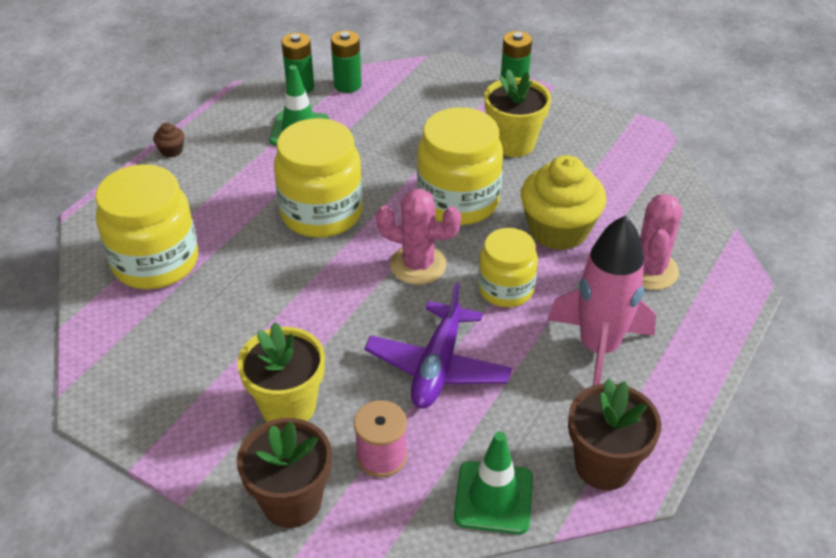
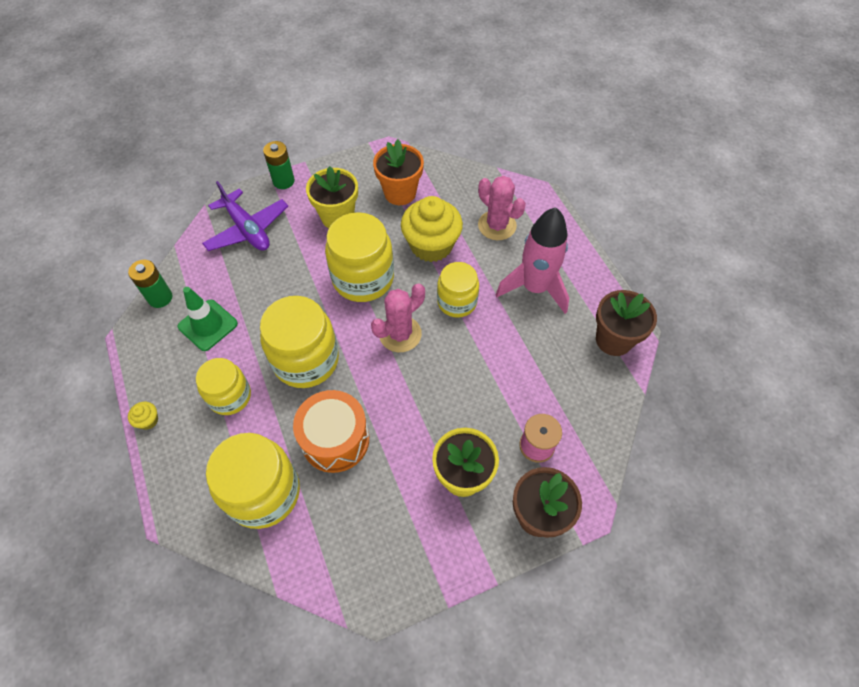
camera: 55 degrees left, 15 degrees up
(171, 150) = (148, 420): brown cupcake -> yellow cupcake
(237, 185) = (230, 396): none -> yellow jar
(251, 281) = (335, 439): none -> orange drum
(347, 85) = (188, 268): green battery -> none
(437, 366) = (490, 375): purple plane -> purple plane (247, 229)
(493, 497) = (602, 405): green traffic cone -> none
(599, 170) = (400, 193): none -> orange flower pot

